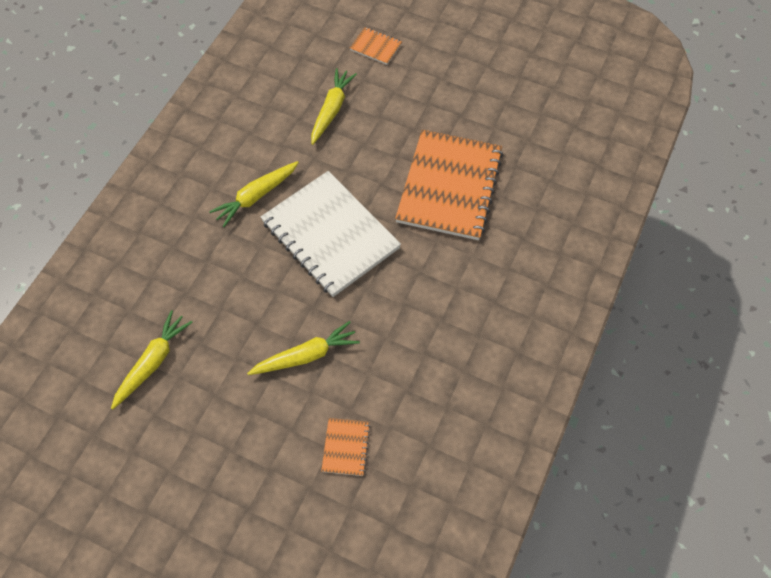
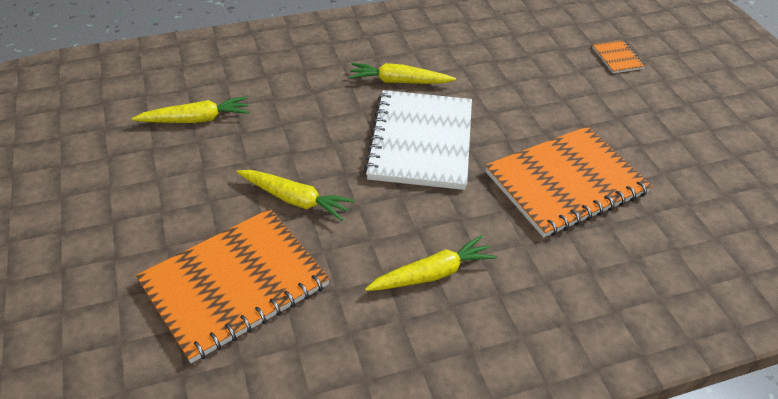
camera: 45 degrees right, 15 degrees down
(331, 110) = (528, 71): yellow carrot -> yellow carrot (432, 274)
(346, 447) = (235, 284): orange notebook -> orange notebook, size x2.37

